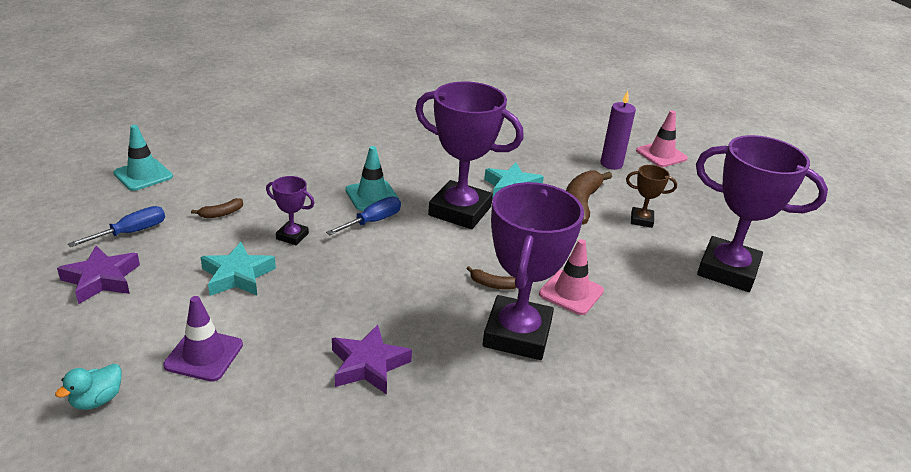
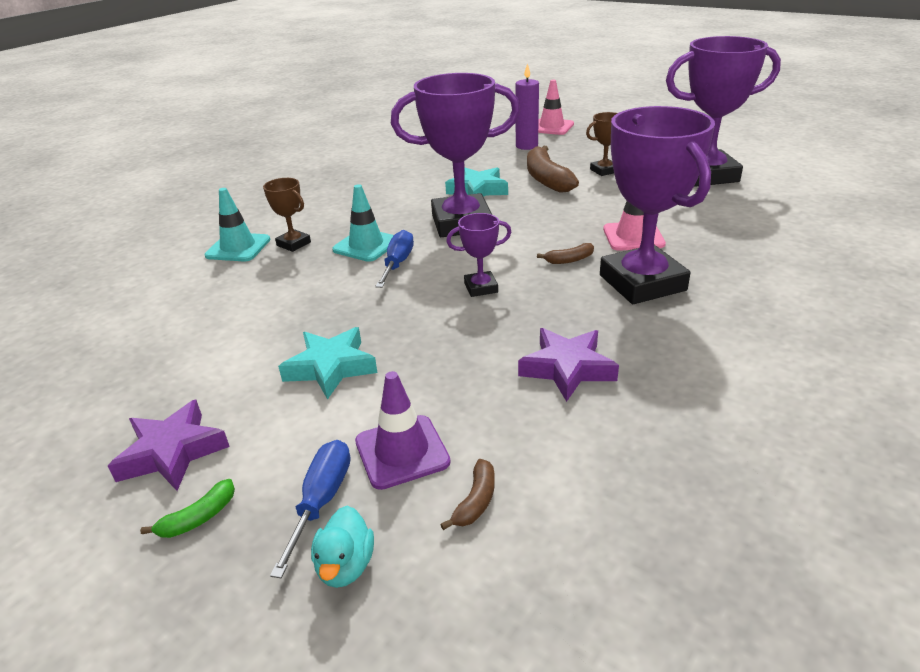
camera: 30 degrees left, 0 degrees up
(70, 326) = (199, 518): none -> green banana
(131, 232) = (144, 392): blue screwdriver -> blue screwdriver (322, 501)
(143, 175) = (80, 336): turquoise traffic cone -> turquoise traffic cone (238, 248)
(221, 214) = (231, 326): brown banana -> brown banana (476, 501)
(292, 236) = (337, 309): purple trophy -> purple trophy (481, 288)
(330, 170) = (294, 244): none -> brown trophy

